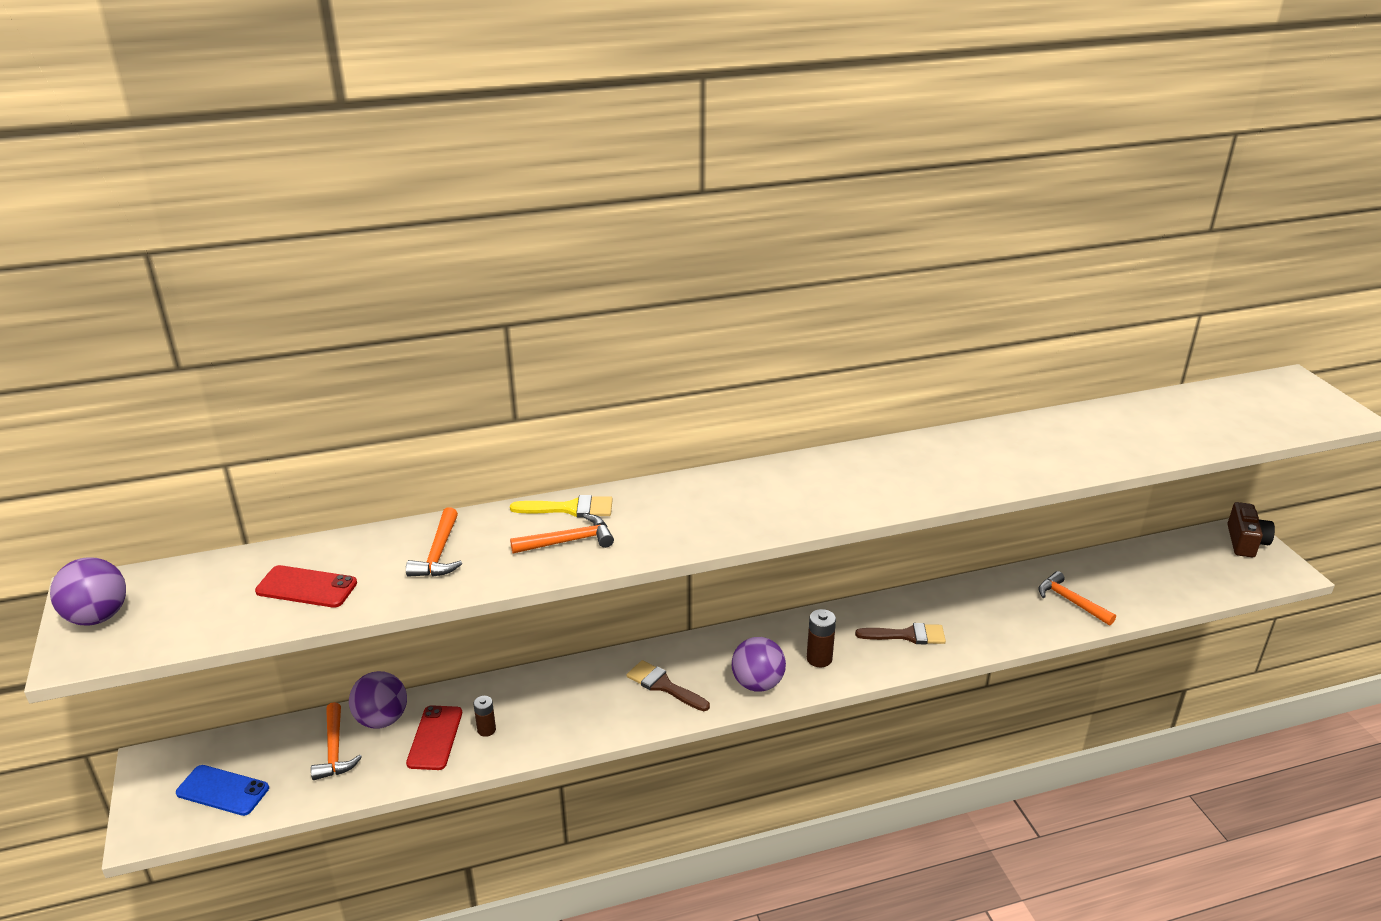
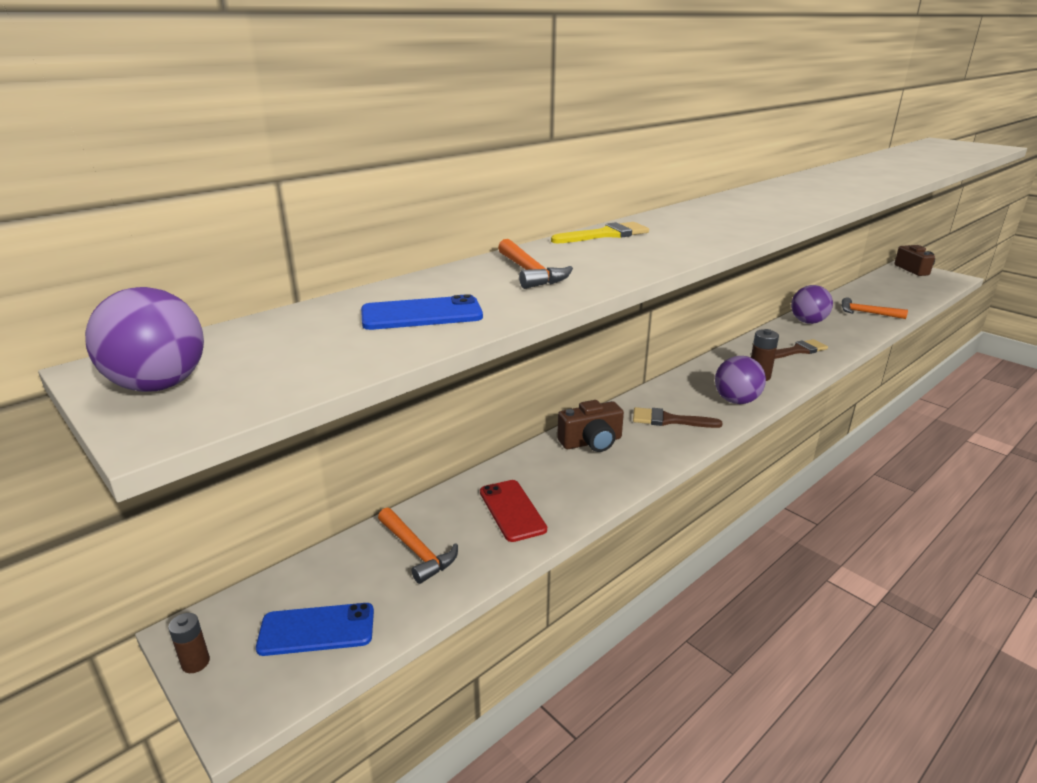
camera: 25 degrees left, 5 degrees down
(306, 587) = (421, 314): red phone -> blue phone
(382, 719) = (442, 512): purple ball -> purple ball (808, 322)
(486, 730) = (555, 490): brown battery -> brown battery (195, 662)
(566, 688) = (591, 442): none -> brown camera
(569, 541) = (639, 249): orange hammer -> none

